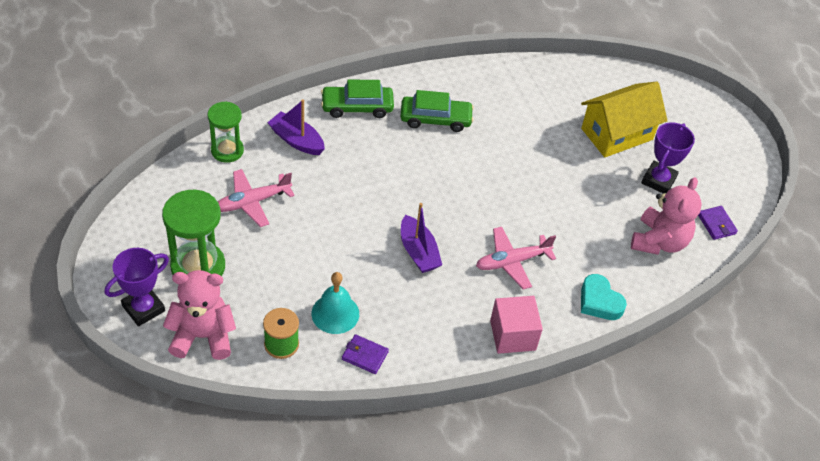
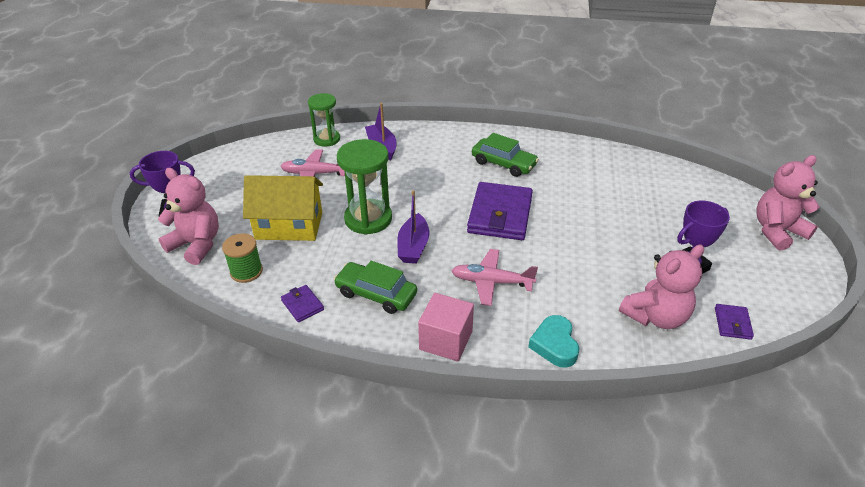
camera: 35 degrees right, 10 degrees down
(198, 267) = (238, 200): green hourglass -> green hourglass (368, 219)
(335, 313) = (307, 266): turquoise bell -> none
(357, 107) = (446, 140): green car -> green car (376, 294)
(472, 184) = (500, 215): none -> purple wallet
(617, 134) = (667, 219): yellow house -> yellow house (289, 226)
(708, 115) = (777, 231): none -> pink teddy bear

